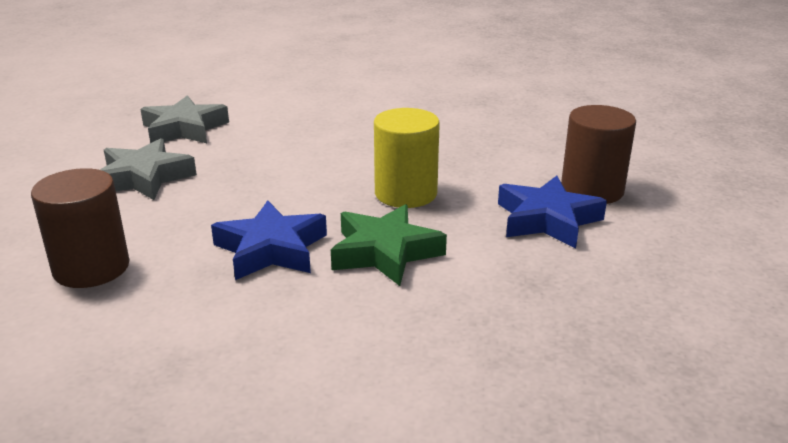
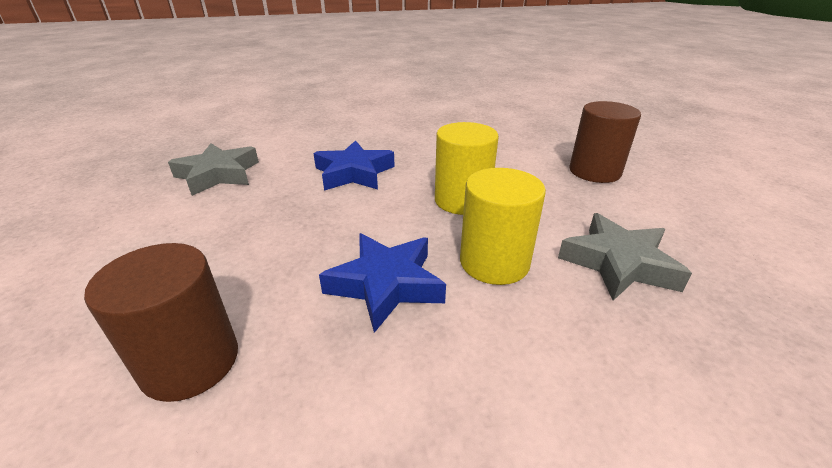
camera: 20 degrees left, 5 degrees up
(144, 178) = (202, 231): grey star -> grey star (618, 263)
(385, 252) = (494, 262): green star -> yellow cylinder
(547, 219) = (590, 202): blue star -> blue star (354, 173)

